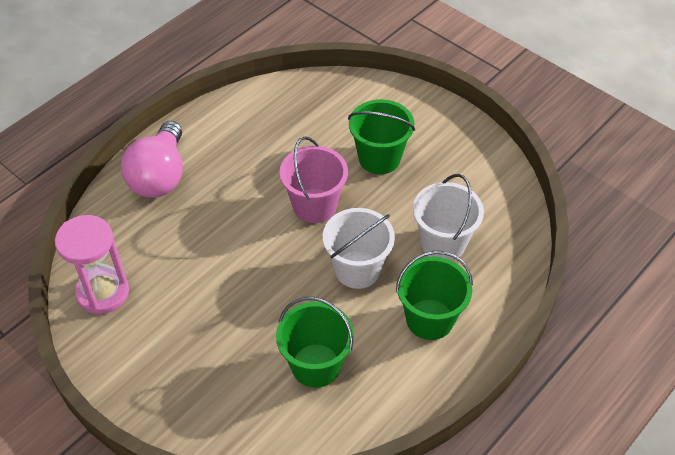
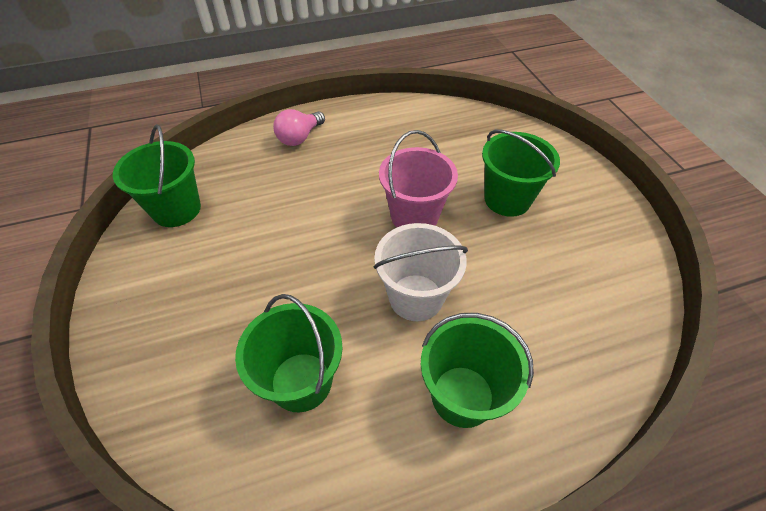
camera: 30 degrees right, 0 degrees up
(103, 292) = (176, 209): pink hourglass -> green bucket
(160, 176) = (299, 138): pink light bulb -> pink light bulb, size x0.61
(443, 243) = (528, 313): white bucket -> none

